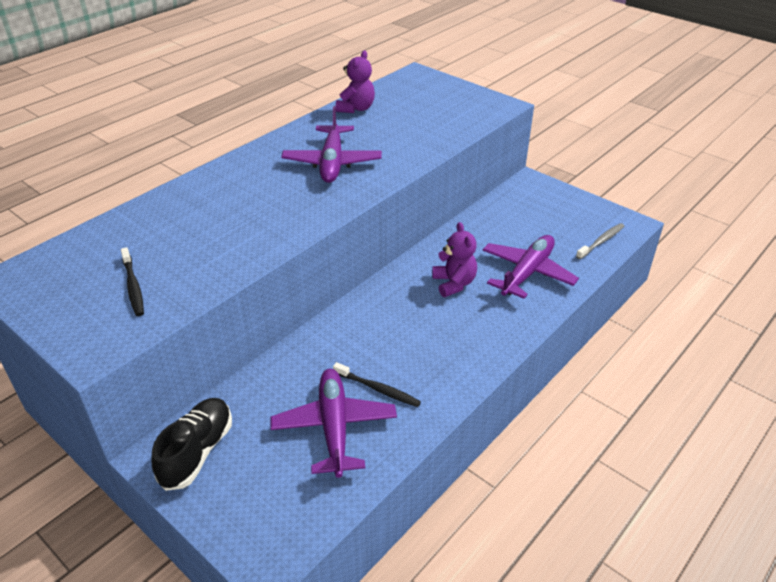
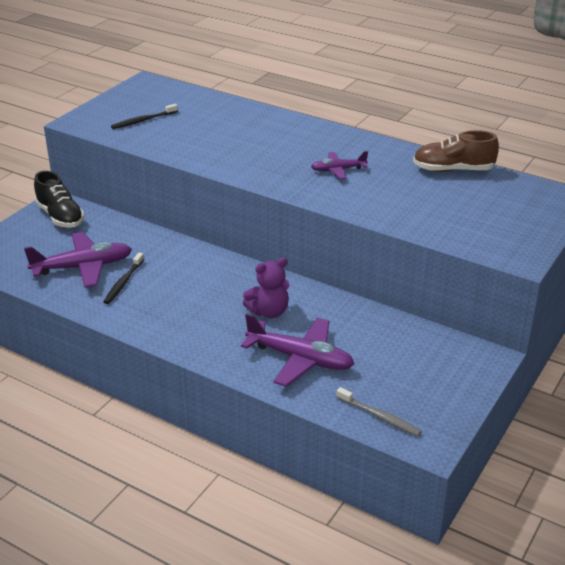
camera: 80 degrees right, 5 degrees down
(197, 452) = (60, 216): black shoe -> black shoe turned 45 degrees clockwise
(332, 163) = (338, 170): purple plane -> purple plane, size x0.56
(356, 108) = (453, 170): purple teddy bear -> brown shoe

